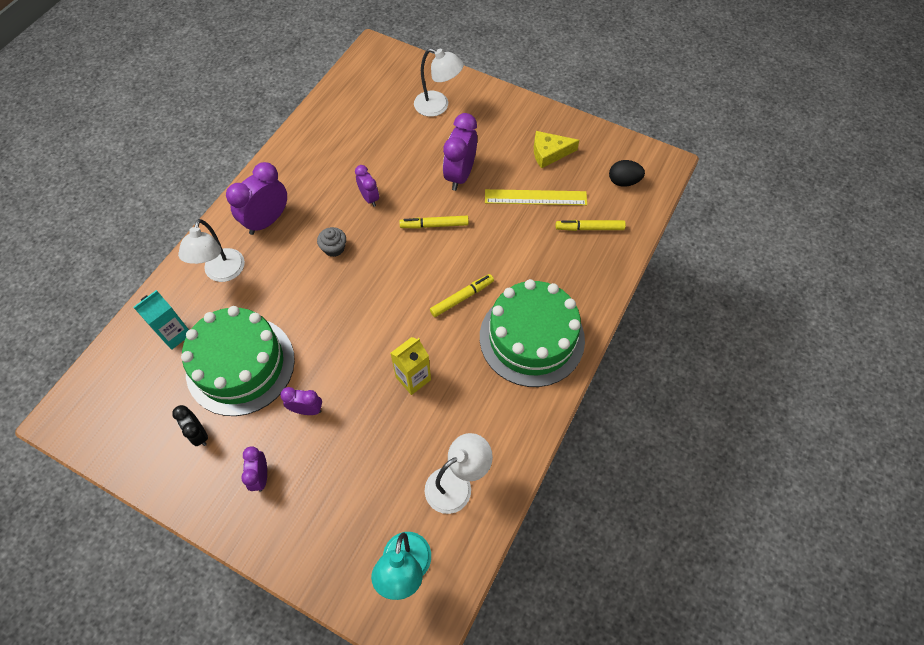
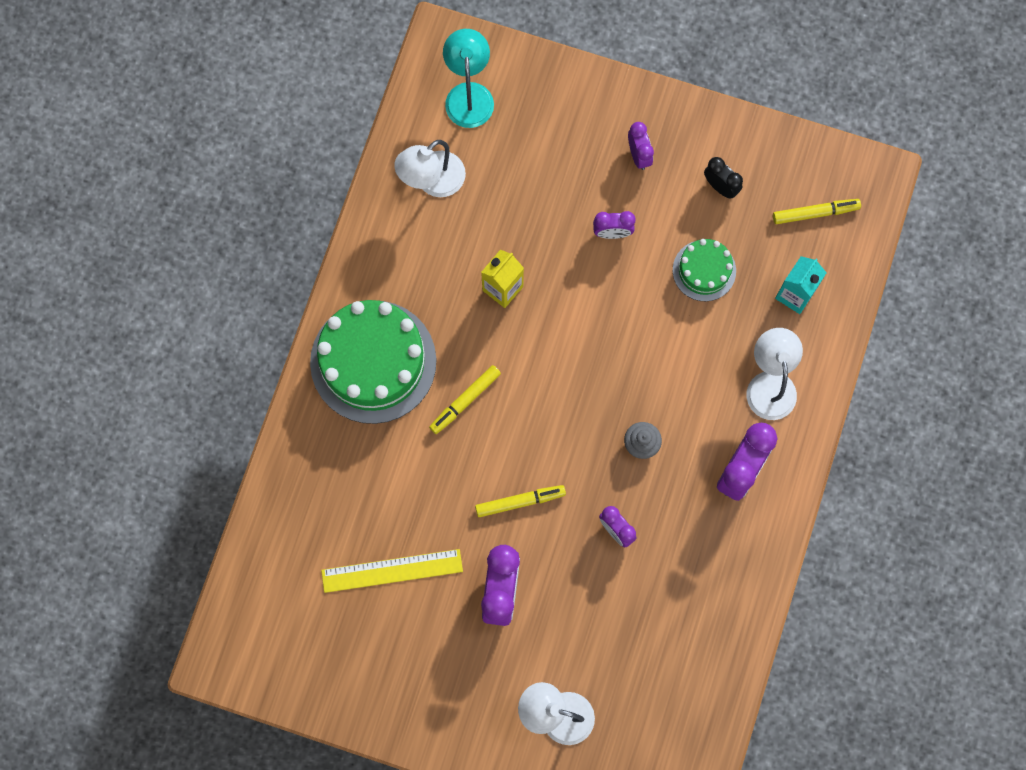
camera: 170 degrees right, 15 degrees up
(240, 365) = (704, 270): green cake -> green cake, size x0.51
(549, 153) = (381, 653): yellow cheese -> none
(589, 228) = (315, 532): yellow marker -> yellow marker (815, 213)
(623, 181) = (273, 619): black egg -> none

